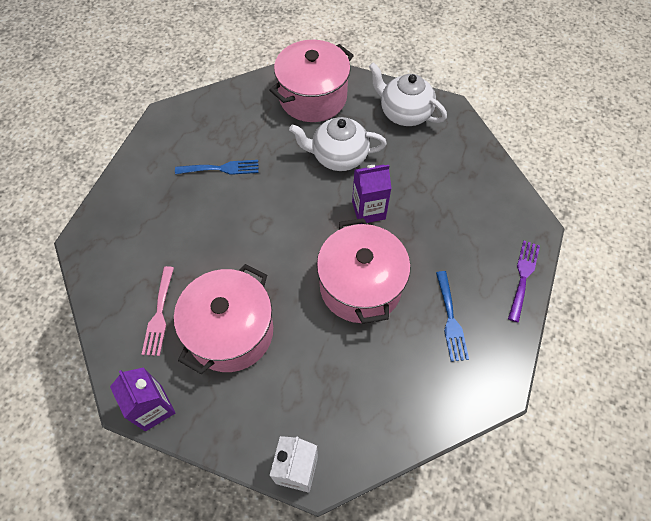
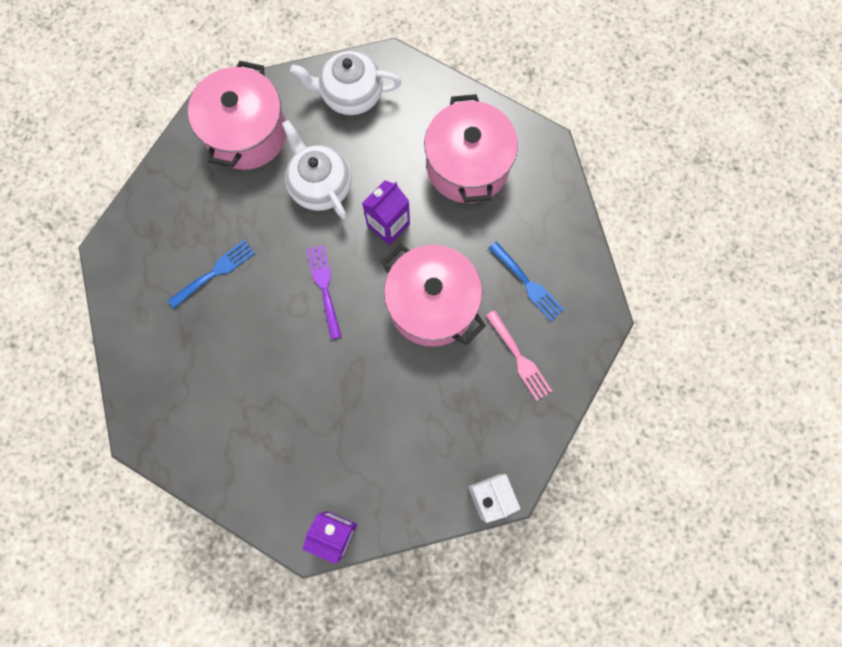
camera: 35 degrees left, 15 degrees up
(159, 314) = (273, 453): pink fork -> pink fork (519, 358)
(231, 332) = (349, 423): pink pot -> pink pot (467, 166)
(338, 156) = (320, 185): white teapot -> white teapot turned 90 degrees clockwise
(523, 276) = (563, 202): purple fork -> purple fork (324, 287)

